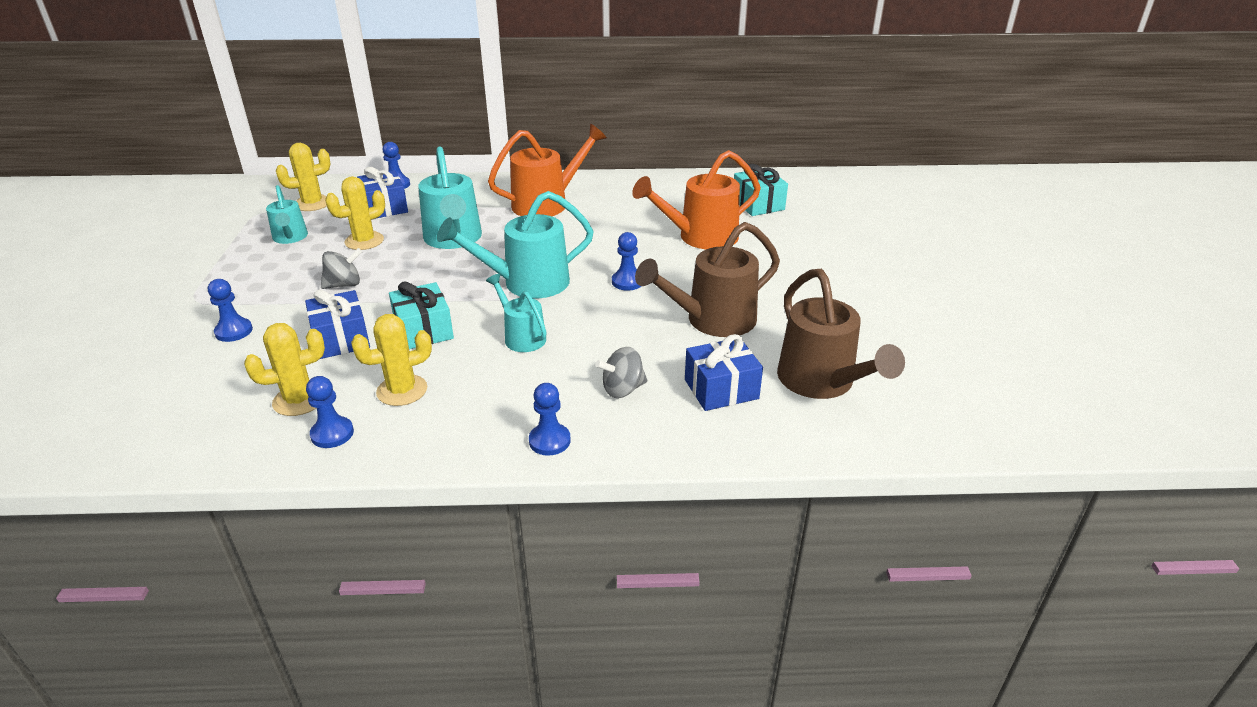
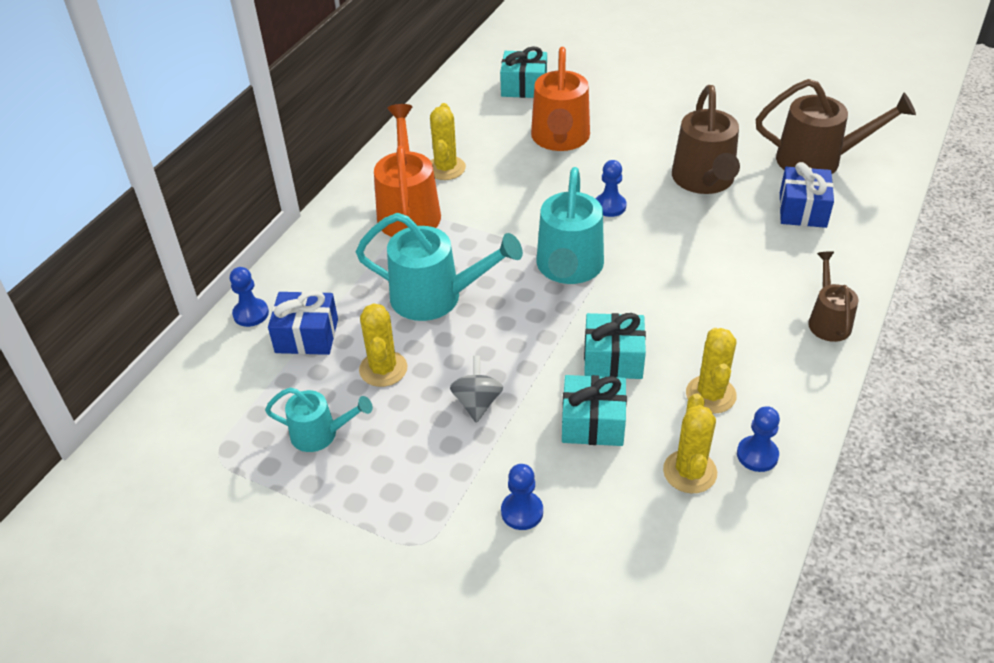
camera: 60 degrees left, 10 degrees up
(312, 203) = (236, 399): yellow cactus -> yellow cactus (446, 168)
(341, 339) = (593, 423): blue gift -> turquoise gift
(521, 336) = (663, 296): turquoise watering can -> none
(549, 441) = (827, 320): blue pawn -> brown watering can
(622, 389) = (777, 260): grey spinning top -> none

